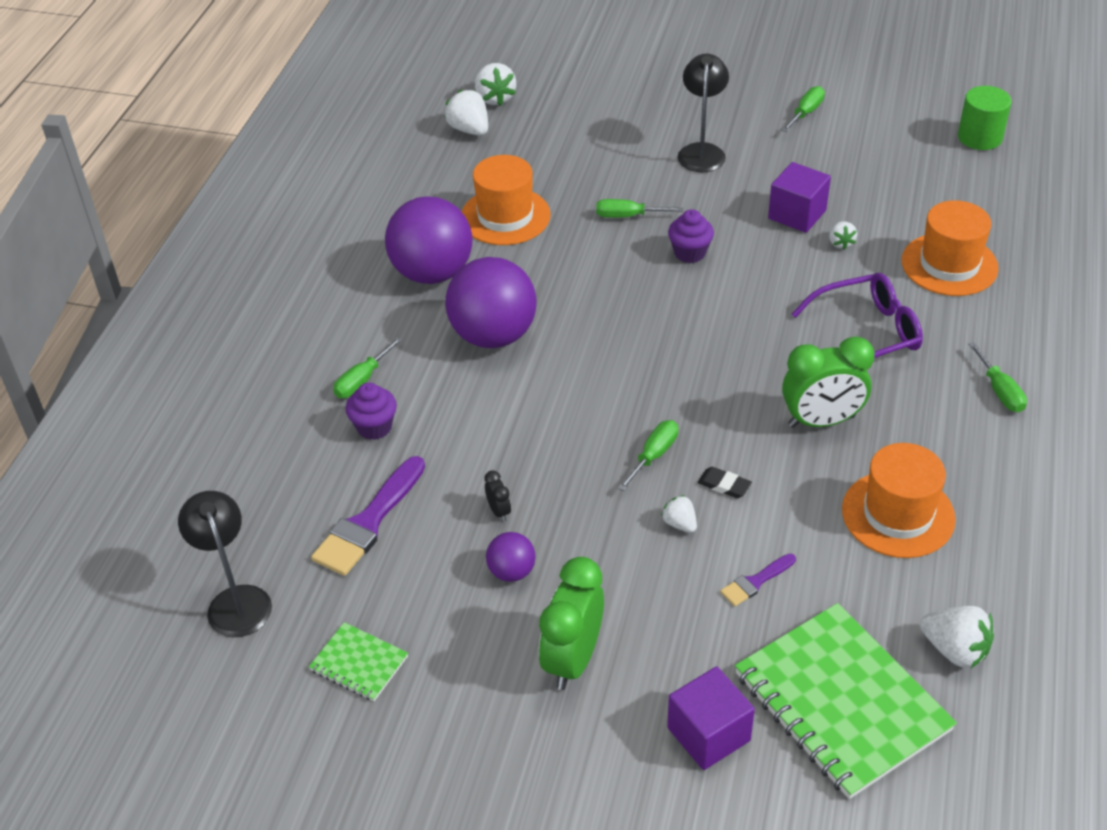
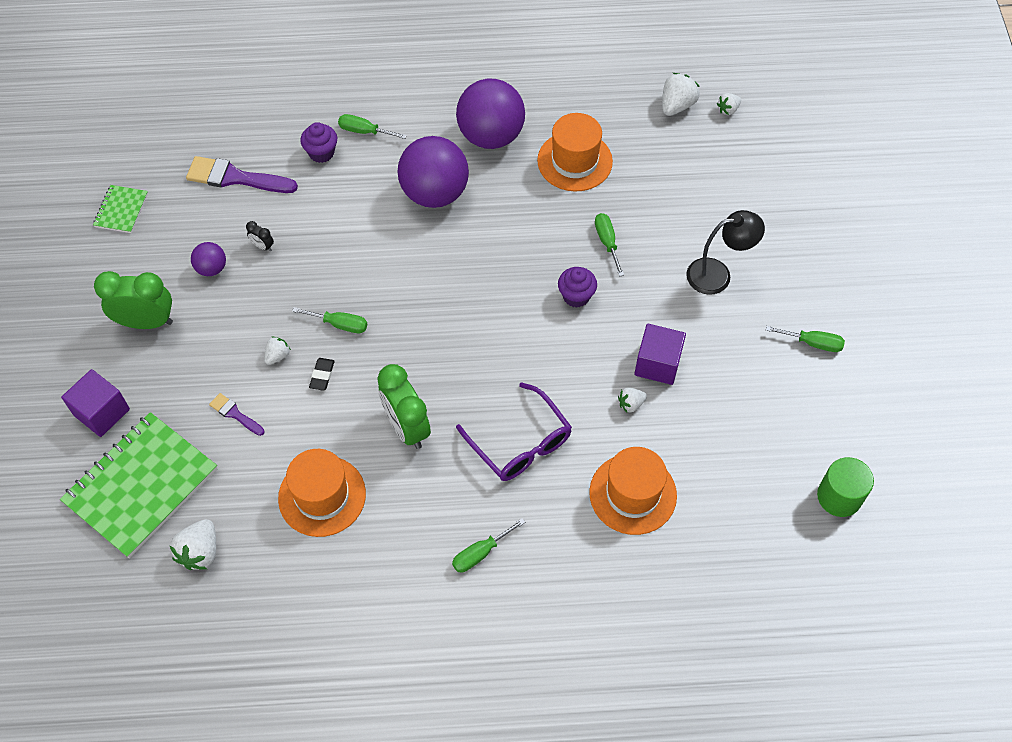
camera: 70 degrees right, 15 degrees up
(236, 600) = (156, 132): black lamp -> none
(495, 98) = (728, 110): white strawberry -> white strawberry, size x0.59
(499, 511) = (262, 246): black clock -> black clock turned 75 degrees clockwise

